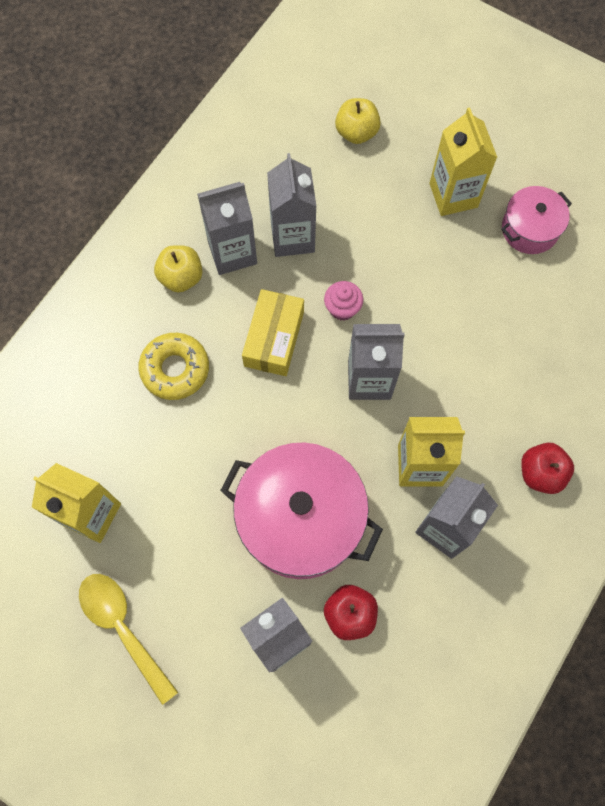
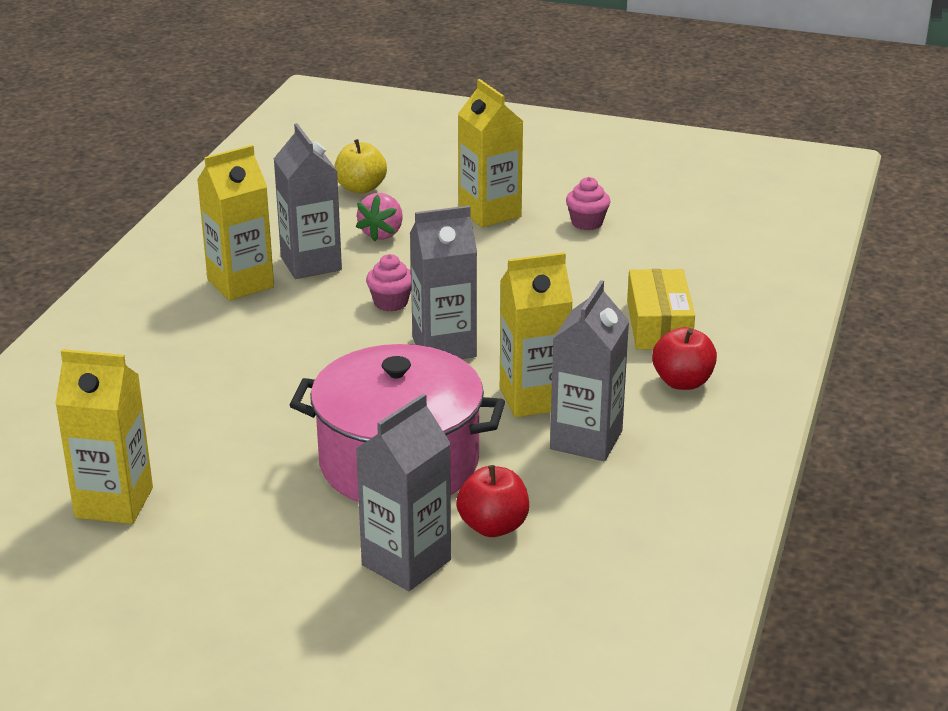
camera: 15 degrees left, 40 degrees down
(123, 628) = (186, 591): yellow spoon -> none
(175, 369) = (194, 375): yellow donut -> none
(181, 277) = (181, 309): yellow apple -> none
(232, 252) = (240, 283): grey carton -> yellow carton
(274, 338) = (314, 335): yellow box -> yellow box (658, 325)
(358, 206) = (382, 233): none -> pink strawberry
(529, 229) = (587, 223): pink pot -> pink cupcake

